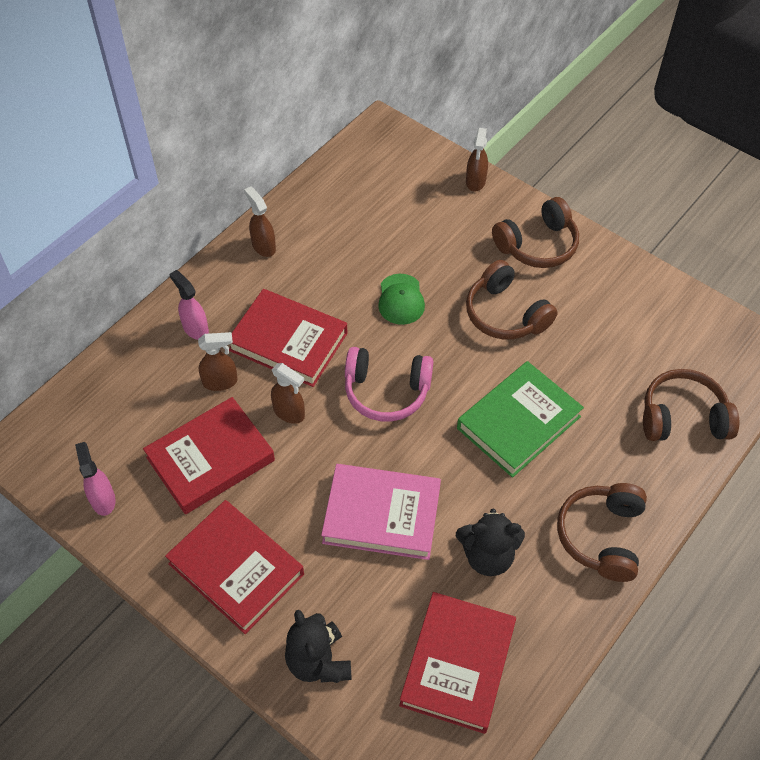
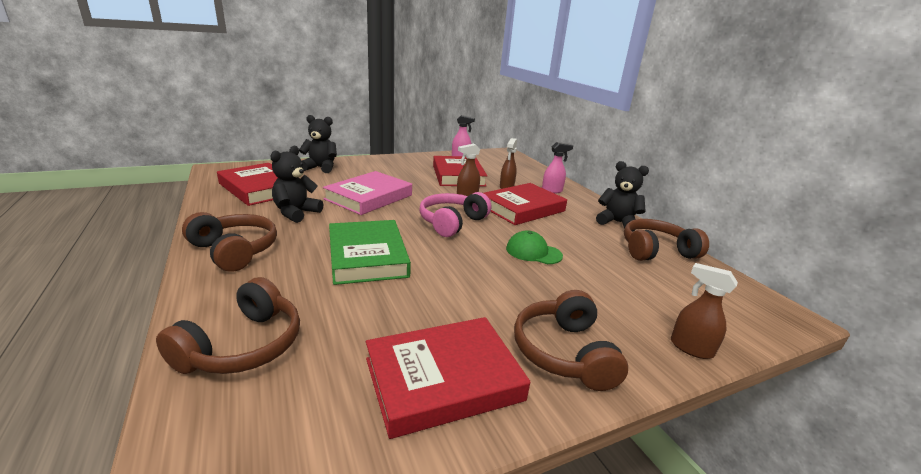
camera: 115 degrees right, 30 degrees down
(236, 569) = (391, 167): red book -> red book (443, 379)
(263, 246) = (617, 222): brown spray bottle -> black teddy bear
(505, 314) = (480, 292): brown headphones -> brown headphones (656, 251)

